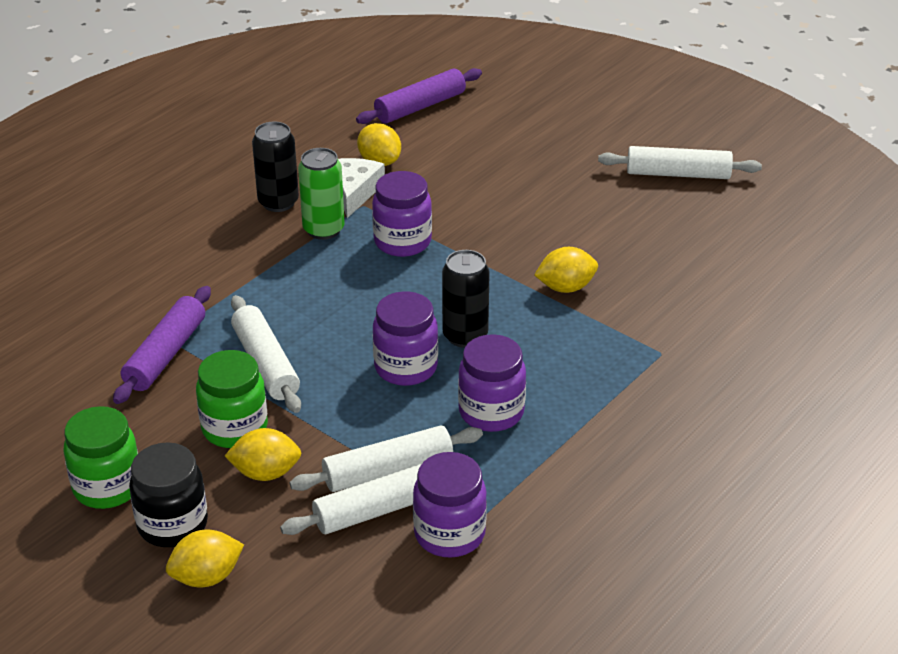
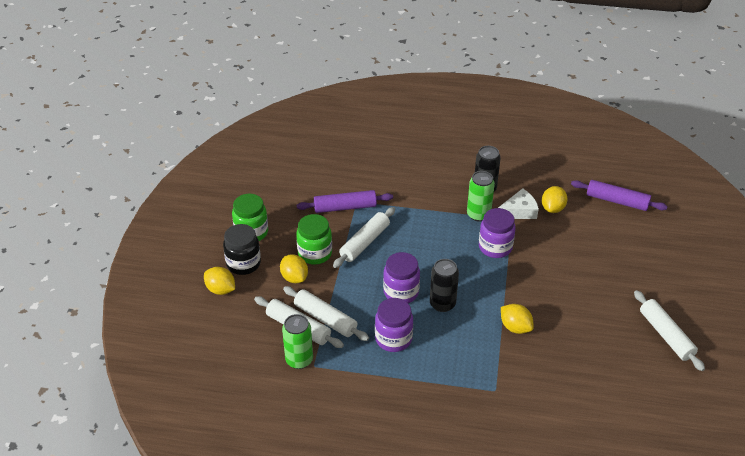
camera: 60 degrees right, 5 degrees up
(449, 534) = (299, 360): purple jar -> green can

